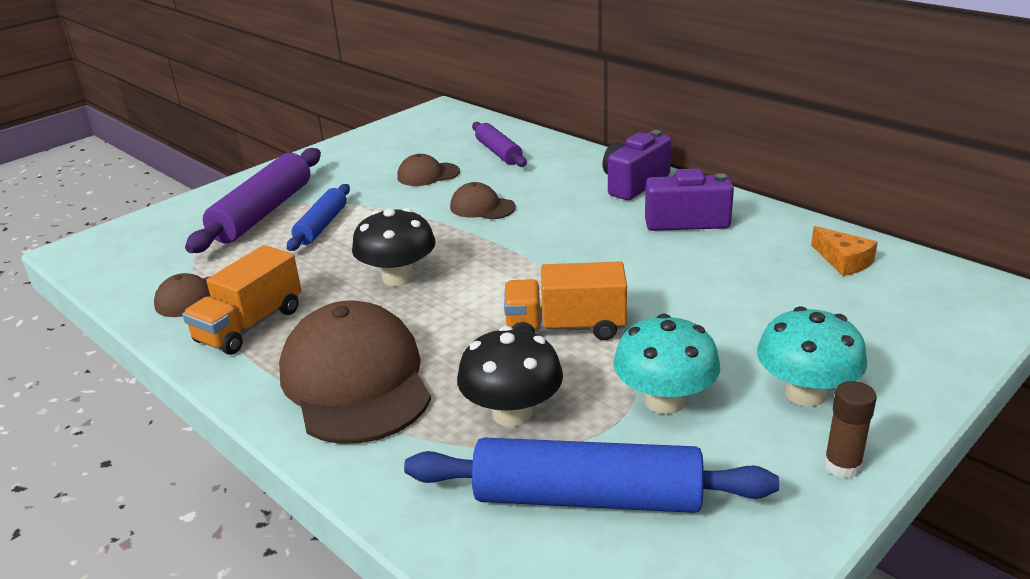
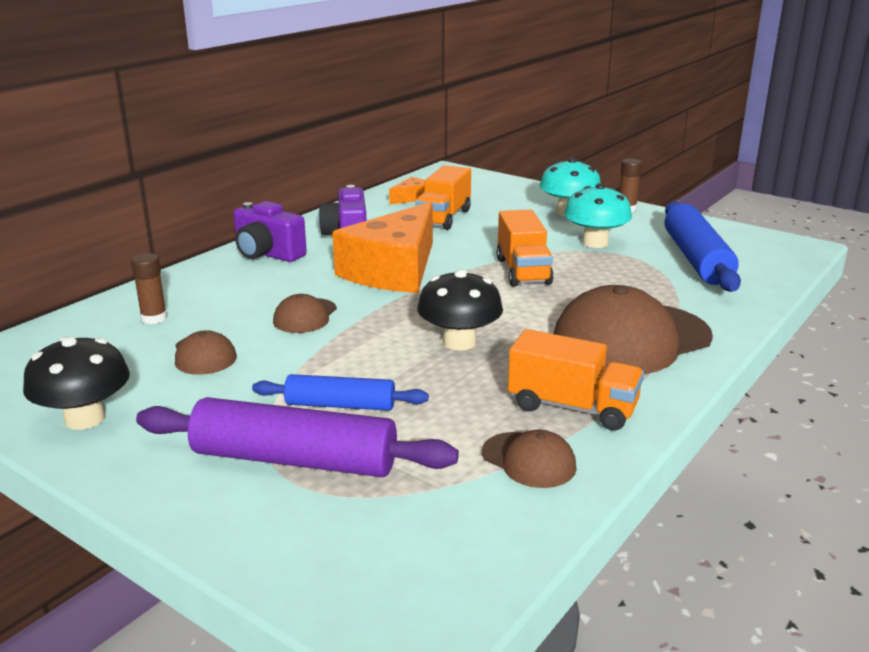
camera: 100 degrees left, 5 degrees down
(499, 152) = (154, 318): purple rolling pin -> brown glue stick
(512, 413) = (634, 282): black mushroom -> black mushroom (85, 419)
(582, 247) = (394, 270): none -> orange cheese
(761, 282) = (443, 218): none -> orange truck

